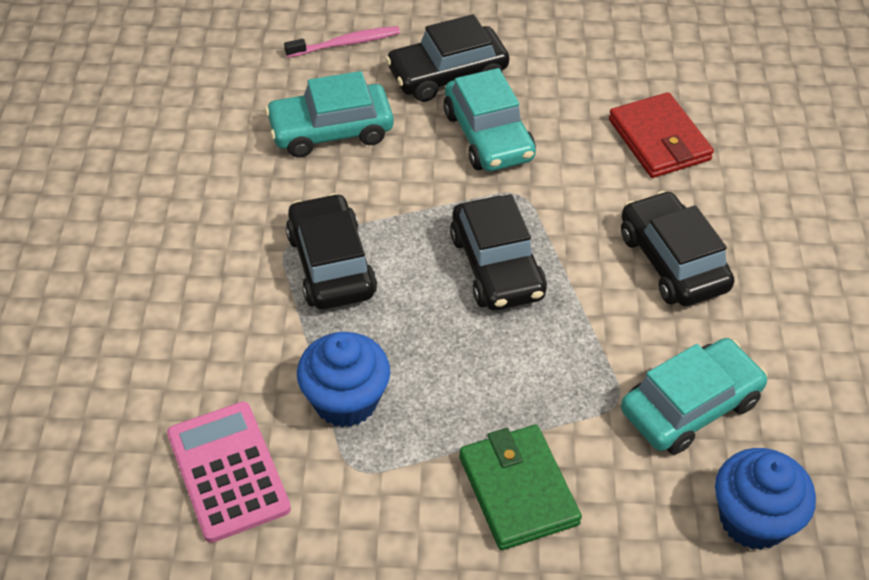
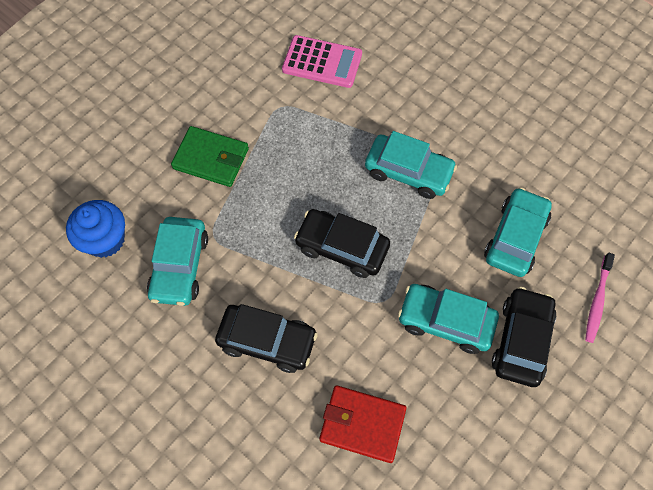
camera: 130 degrees right, 15 degrees up
(331, 264) = (408, 172): black car -> turquoise car
(345, 400) = (319, 125): blue cupcake -> none

